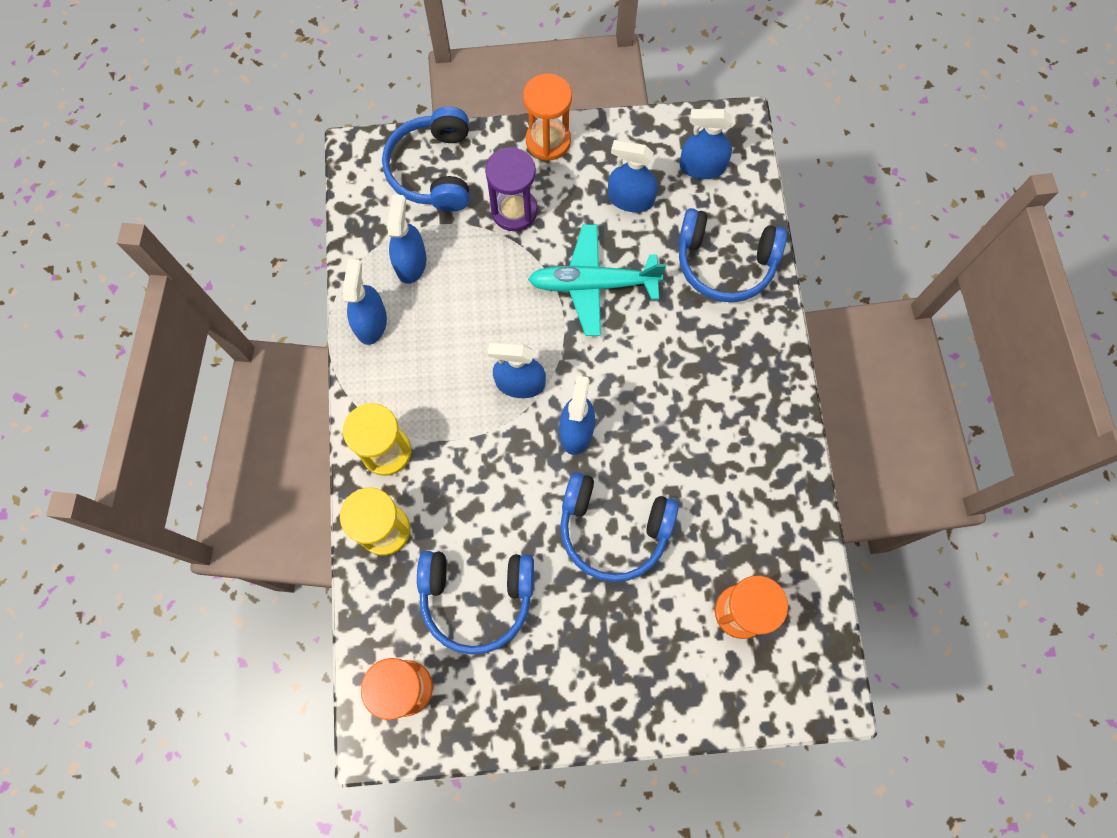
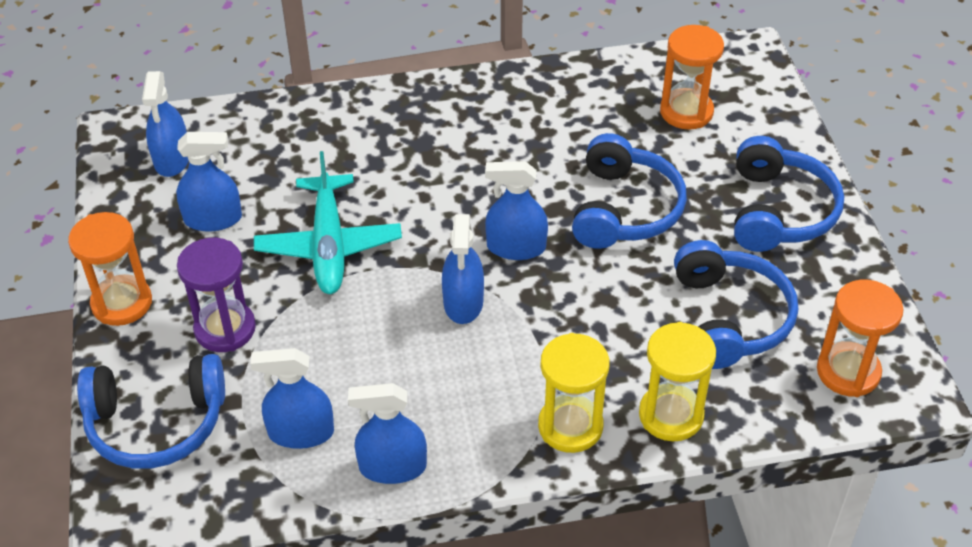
camera: 95 degrees left, 25 degrees down
(630, 199) = (213, 219): blue spray bottle -> blue spray bottle turned 105 degrees counterclockwise
(725, 263) = (299, 136): blue headphones -> blue headphones (778, 211)

